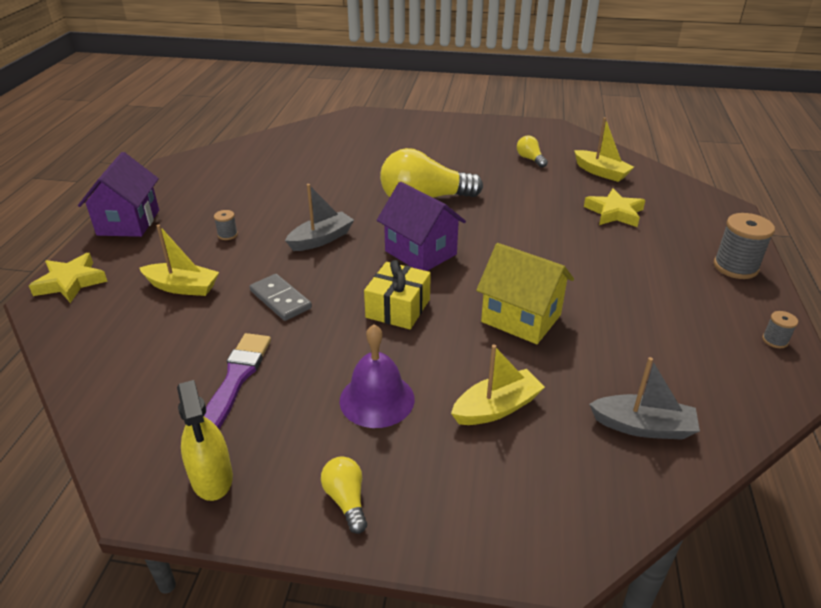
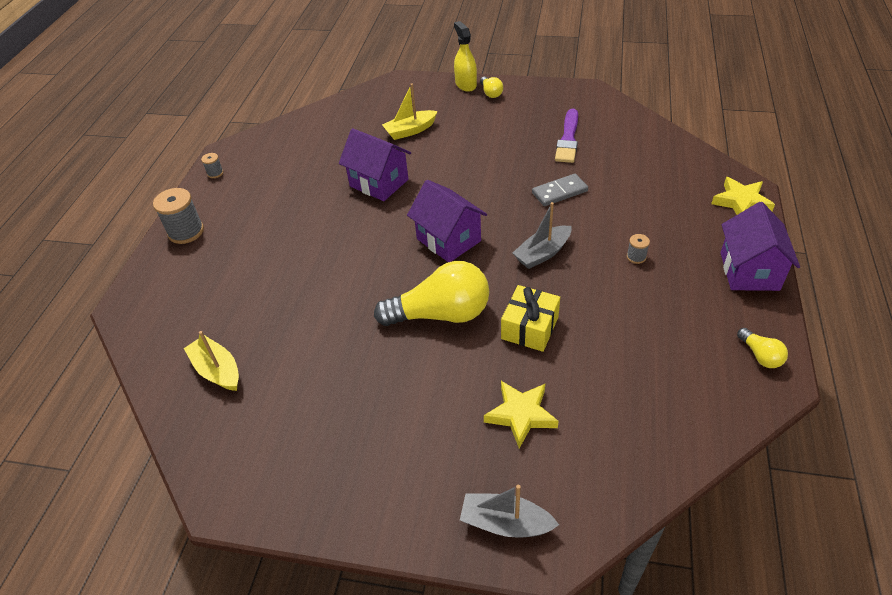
camera: 175 degrees left, 10 degrees up
(182, 287) = (643, 200): yellow boat -> none
(212, 478) = (559, 98): yellow spray bottle -> yellow spray bottle (465, 84)
(280, 300) = (559, 192): grey domino -> grey domino turned 75 degrees counterclockwise
(377, 399) = (479, 132): purple bell -> none
(398, 308) = (468, 188): yellow gift -> yellow gift (530, 328)
(521, 318) = (379, 183): yellow house -> purple house
(530, 159) = (293, 400): yellow light bulb -> yellow light bulb (760, 355)
(614, 213) = (245, 296): yellow star -> yellow star (521, 415)
(643, 426) = (333, 125): grey boat -> grey boat (505, 523)

